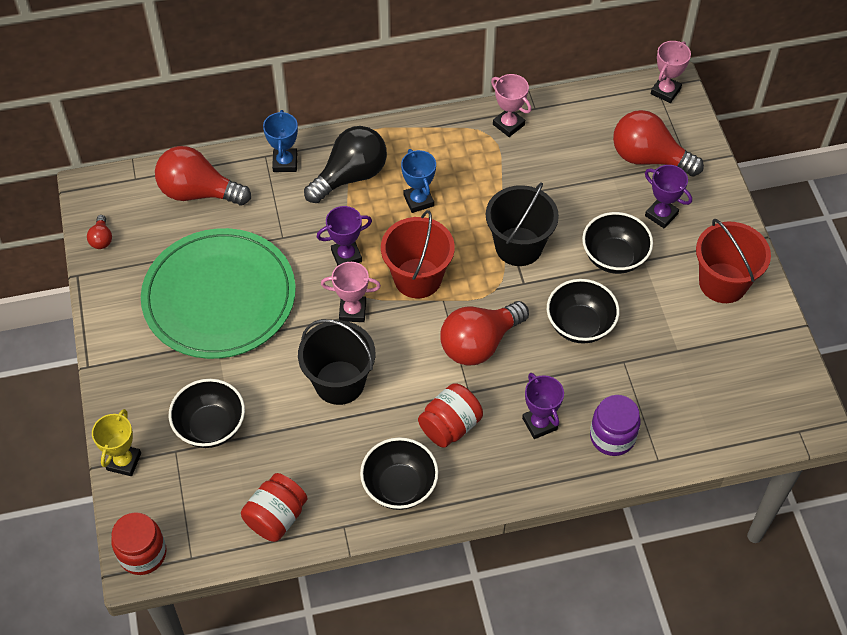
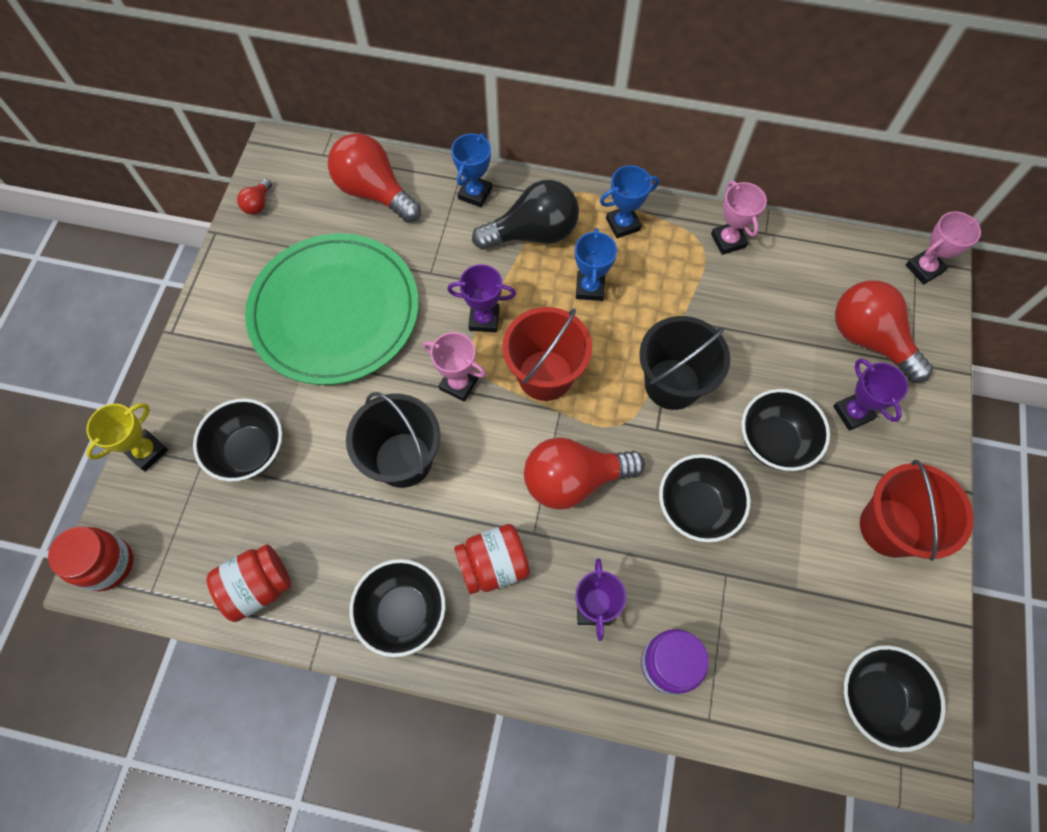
camera: 25 degrees right, 10 degrees up
(419, 142) = (623, 224): none -> blue trophy
(764, 397) = (876, 698): none -> black bowl

